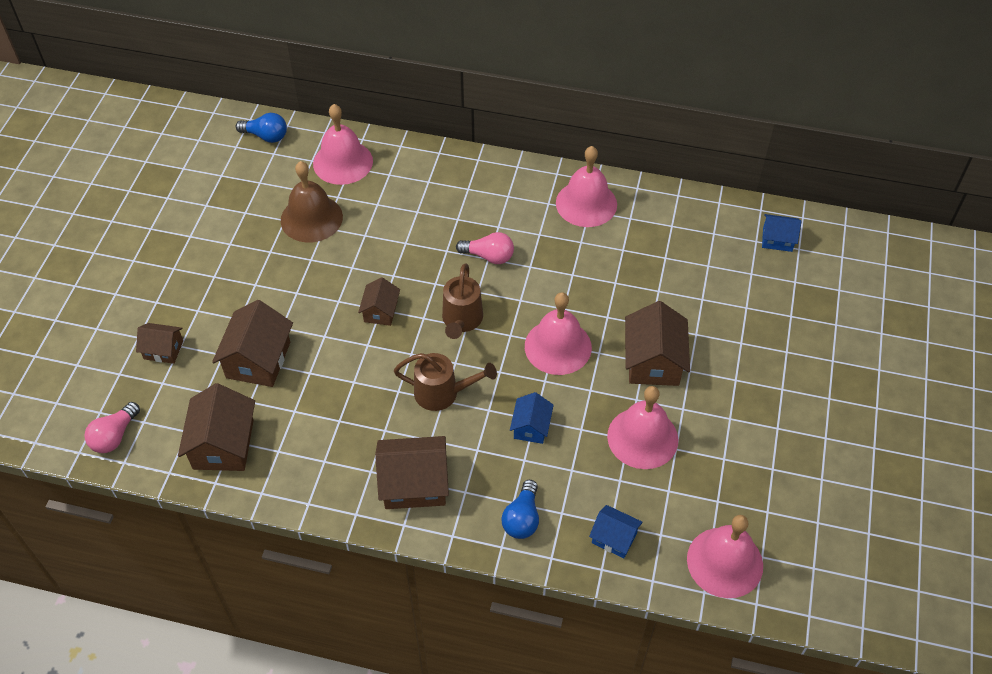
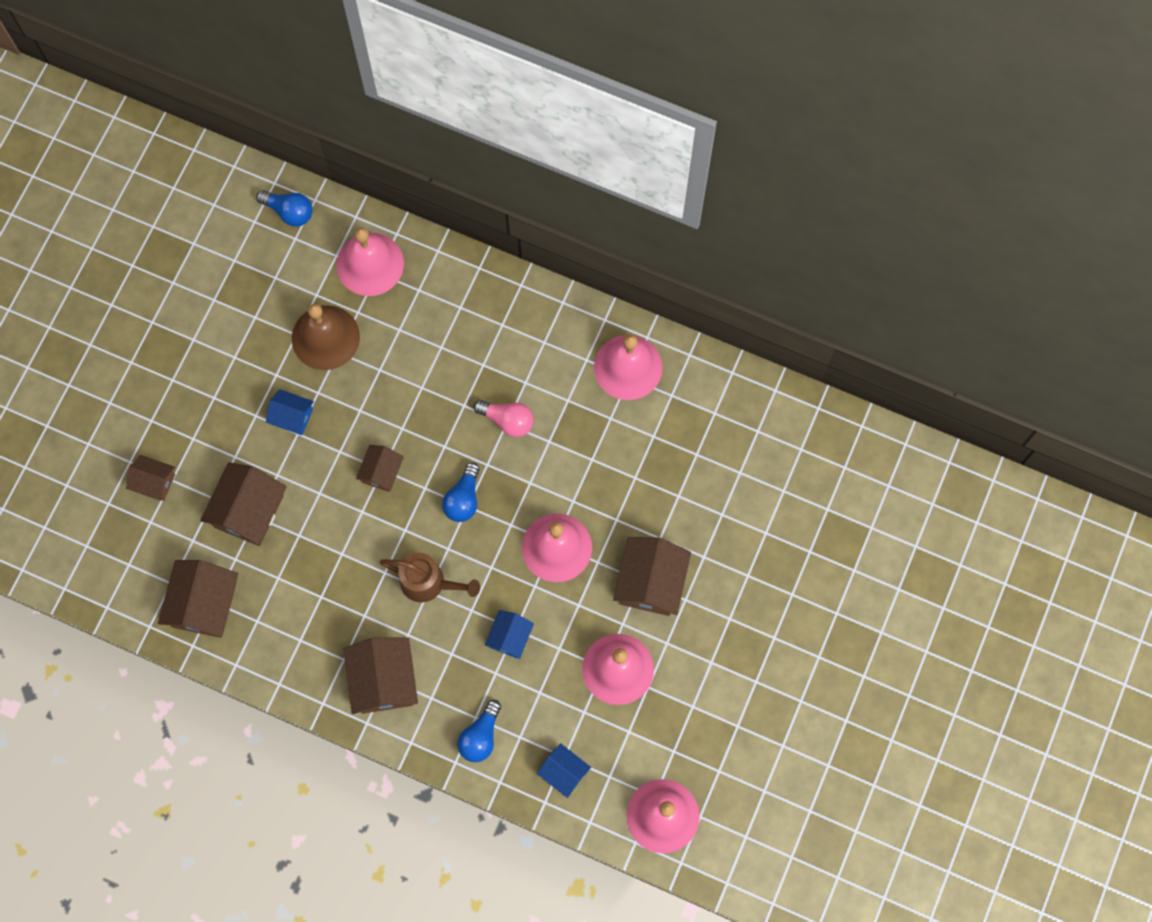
camera: 10 degrees right, 20 degrees up
(114, 436) = (99, 576): pink light bulb -> none
(414, 483) = (384, 680): brown house -> brown house turned 75 degrees clockwise
(461, 321) = (463, 499): brown watering can -> blue light bulb
(777, 239) = (824, 451): blue house -> blue house (292, 417)

